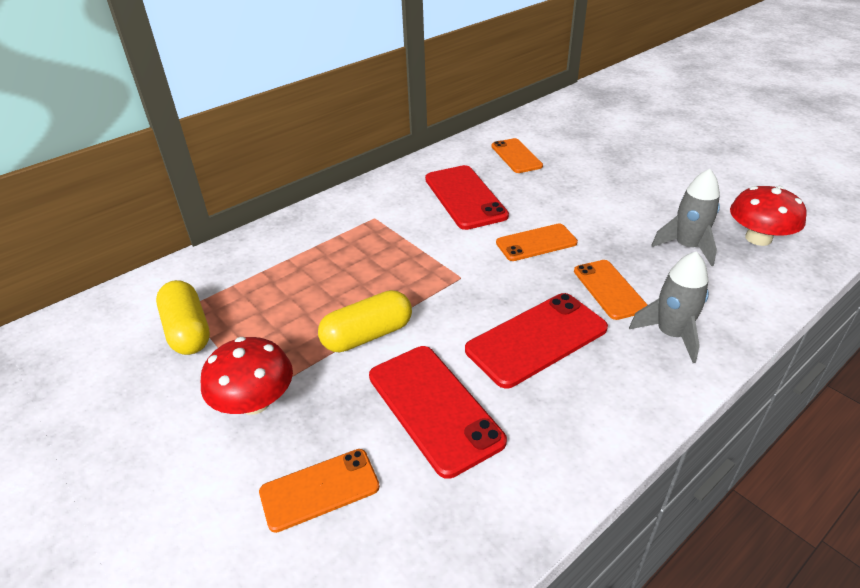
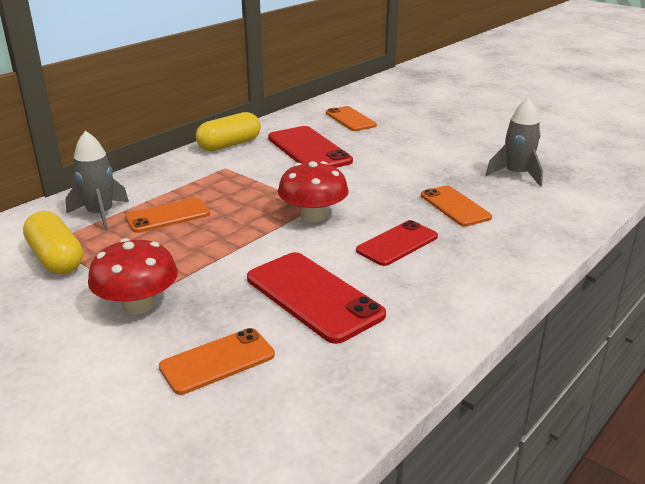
camera: 10 degrees left, 10 degrees down
(367, 335) = (238, 251): yellow capsule -> yellow capsule (229, 145)
(536, 243) = (382, 178): orange phone -> orange phone (168, 216)
(536, 339) = (397, 243): red phone -> red phone, size x0.65
(671, 334) = (515, 233): grey rocket -> grey rocket (100, 214)
(758, 238) = (576, 166): red mushroom -> red mushroom (313, 216)

